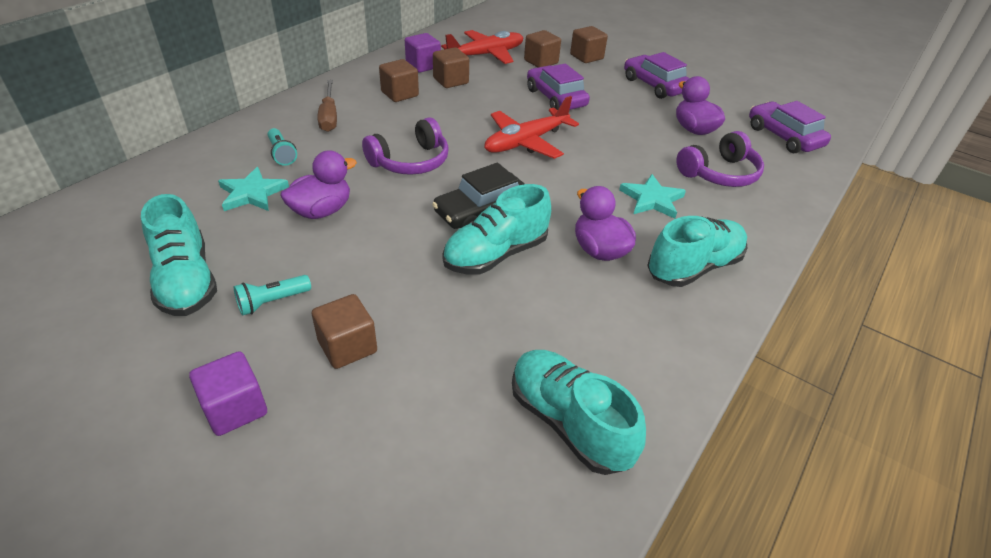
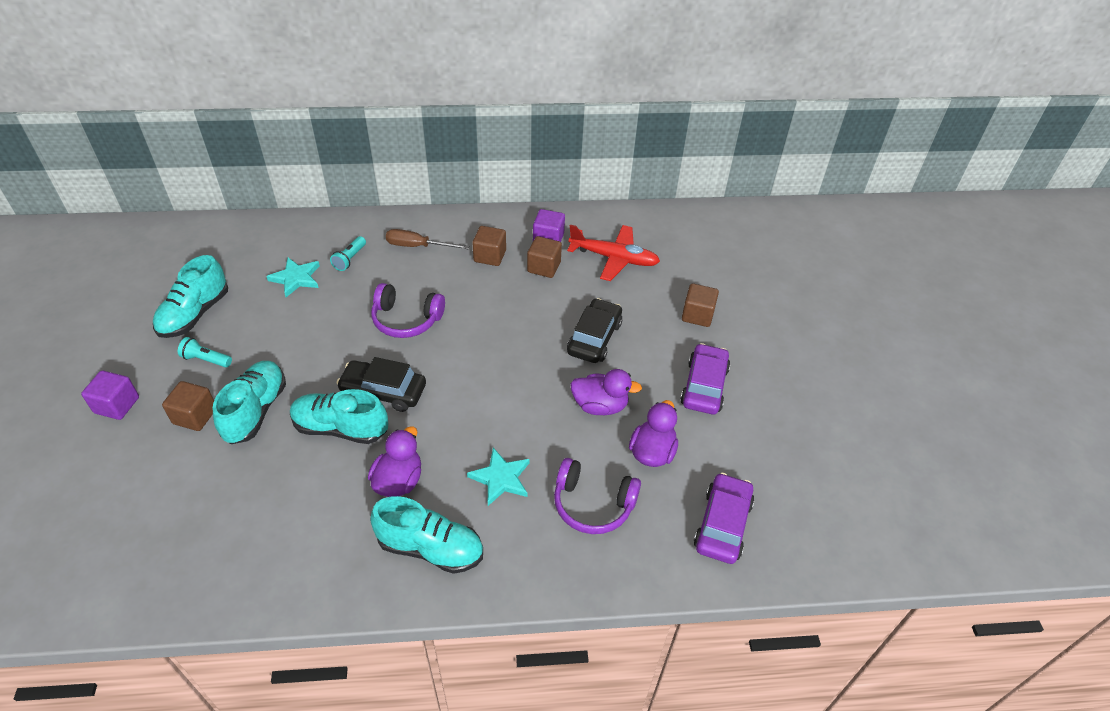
camera: 50 degrees right, 5 degrees up
(322, 211) = (308, 319): purple duck -> purple duck (600, 406)
(329, 116) = (418, 246): brown screwdriver -> brown screwdriver turned 60 degrees clockwise
(526, 142) = (503, 361): red plane -> none
(541, 62) = (647, 294): brown cube -> none
(555, 98) = (594, 338): purple car -> black car
(568, 422) = (207, 557): turquoise shoe -> turquoise shoe (255, 411)

